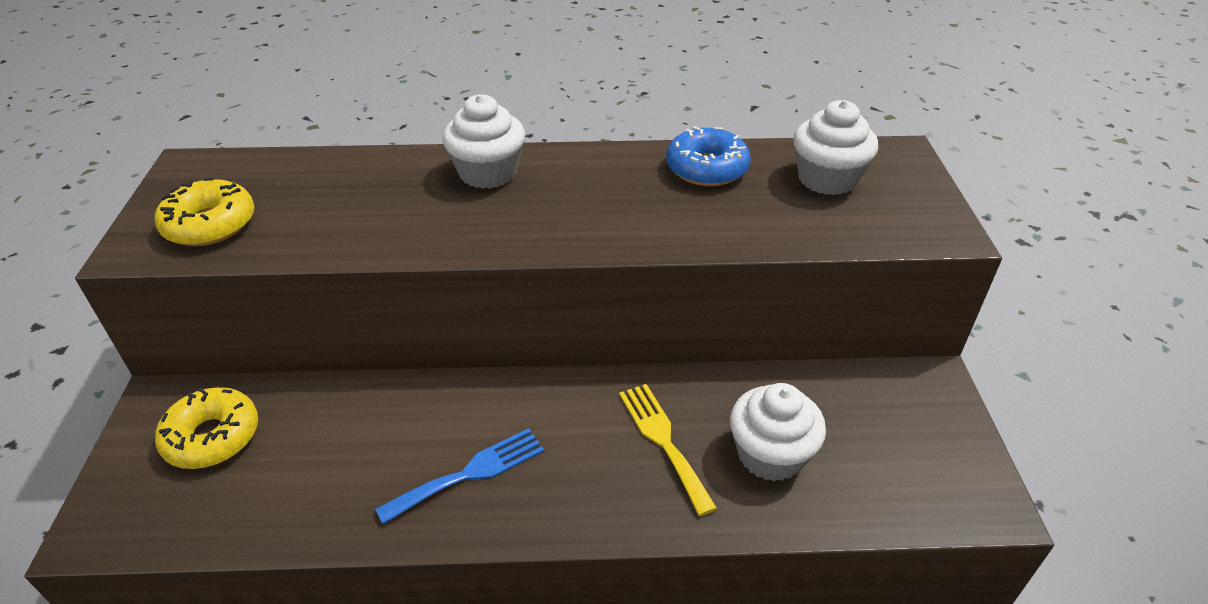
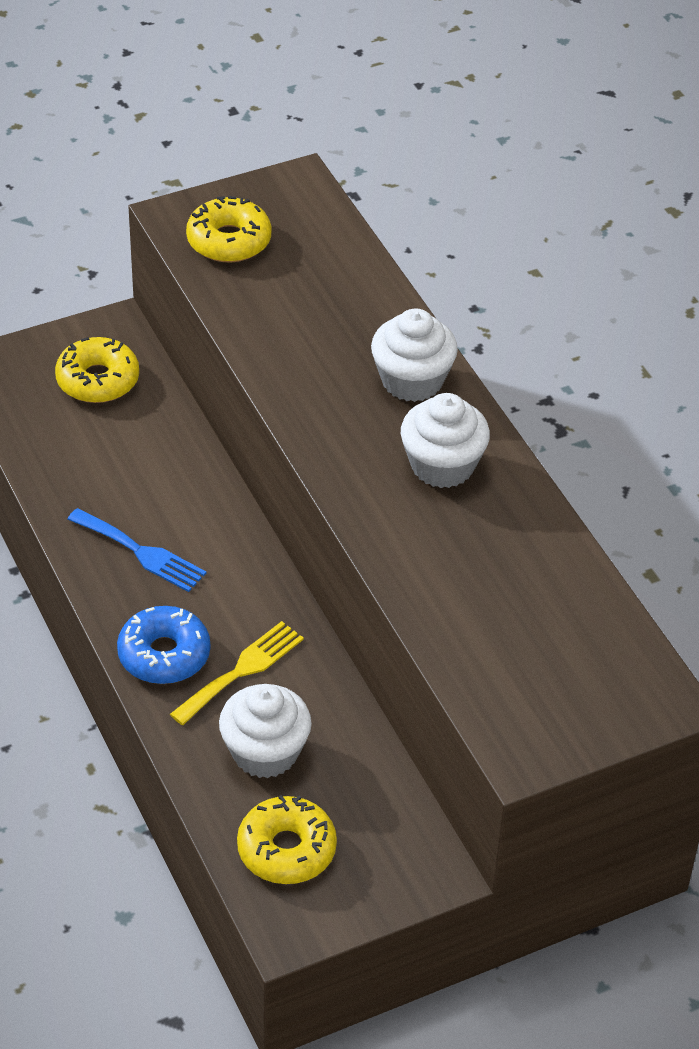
camera: 65 degrees right, 5 degrees up
(706, 168) = (523, 540): blue donut -> blue donut (164, 655)
(827, 179) = (565, 643): white cupcake -> white cupcake (442, 465)
(893, 475) = (286, 849): none -> yellow donut

